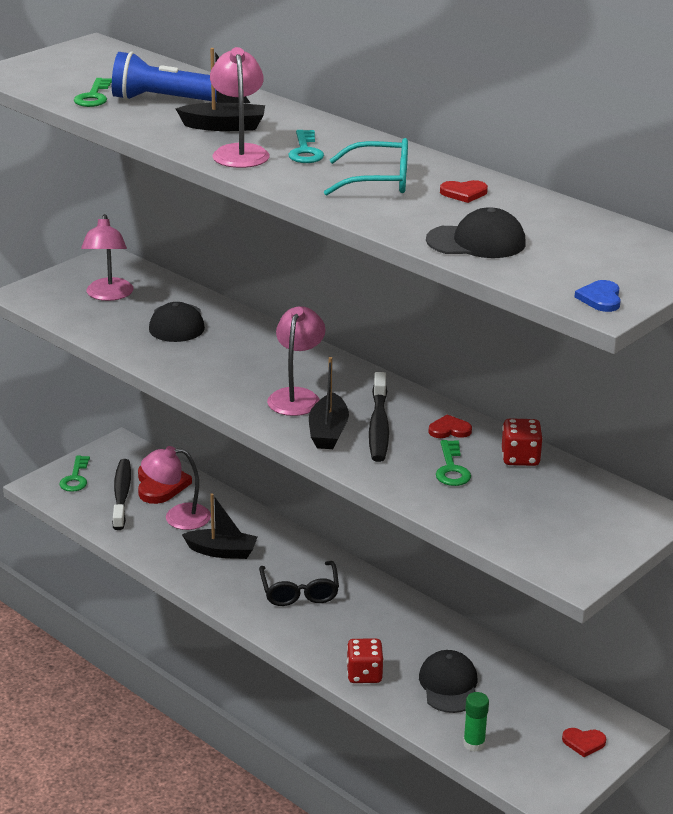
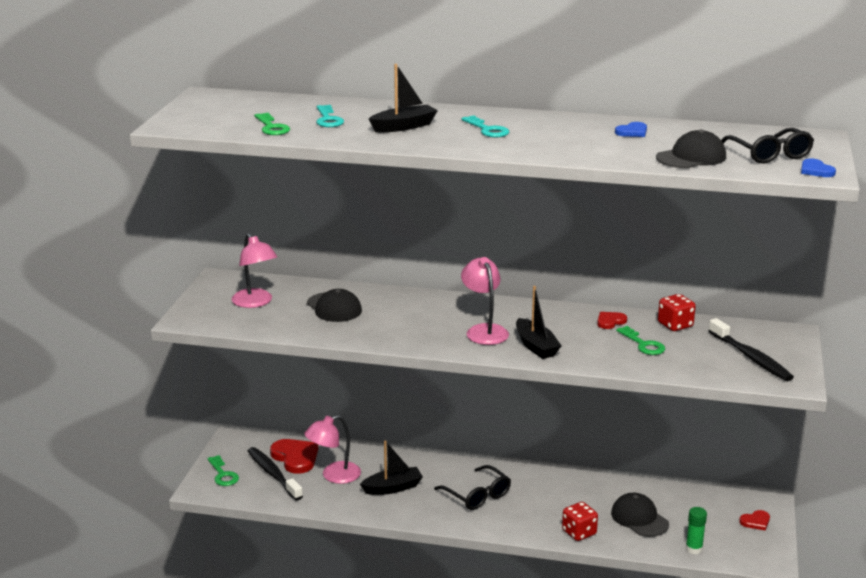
camera: 30 degrees left, 5 degrees down
(163, 100) = (328, 119): blue flashlight -> turquoise key
(239, 152) = (444, 140): pink lamp -> none
(378, 181) = (568, 137): turquoise glasses -> none
(378, 426) = (563, 333): black toothbrush -> black toothbrush (751, 358)
(464, 193) = (632, 132): red heart -> blue heart
(580, 263) = (769, 154): none -> black glasses

